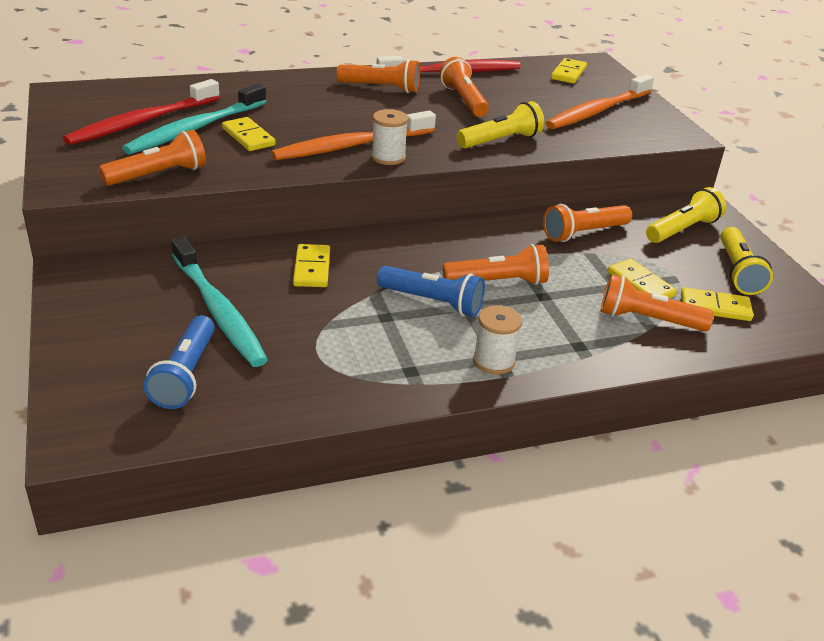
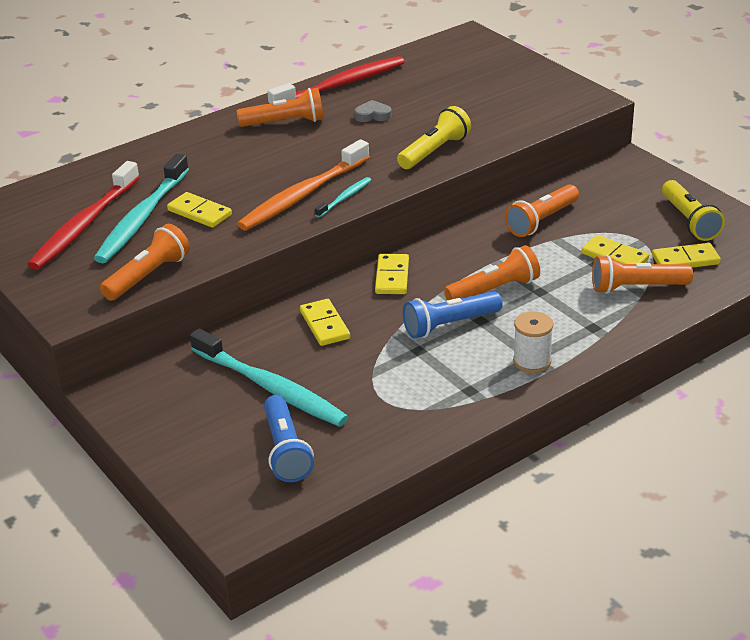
camera: 15 degrees left, 0 degrees up
(388, 157) = (344, 198): white spool -> turquoise toothbrush
(432, 302) = (450, 325): blue flashlight -> blue flashlight turned 150 degrees clockwise
(463, 100) = (372, 115): orange flashlight -> grey heart
(568, 73) = (452, 56): yellow domino -> yellow domino (392, 277)
(597, 111) = (502, 93): orange toothbrush -> none
(682, 230) = (624, 193): yellow flashlight -> none

